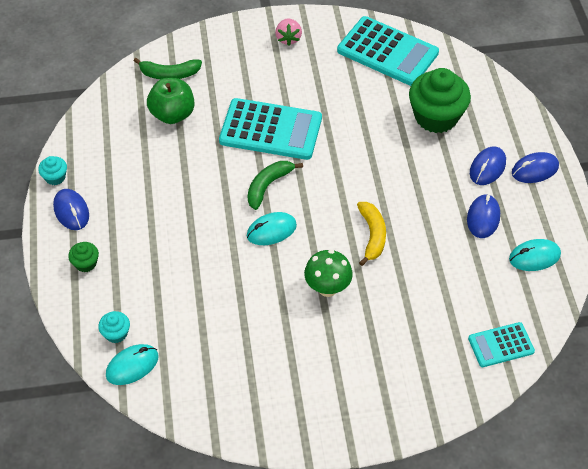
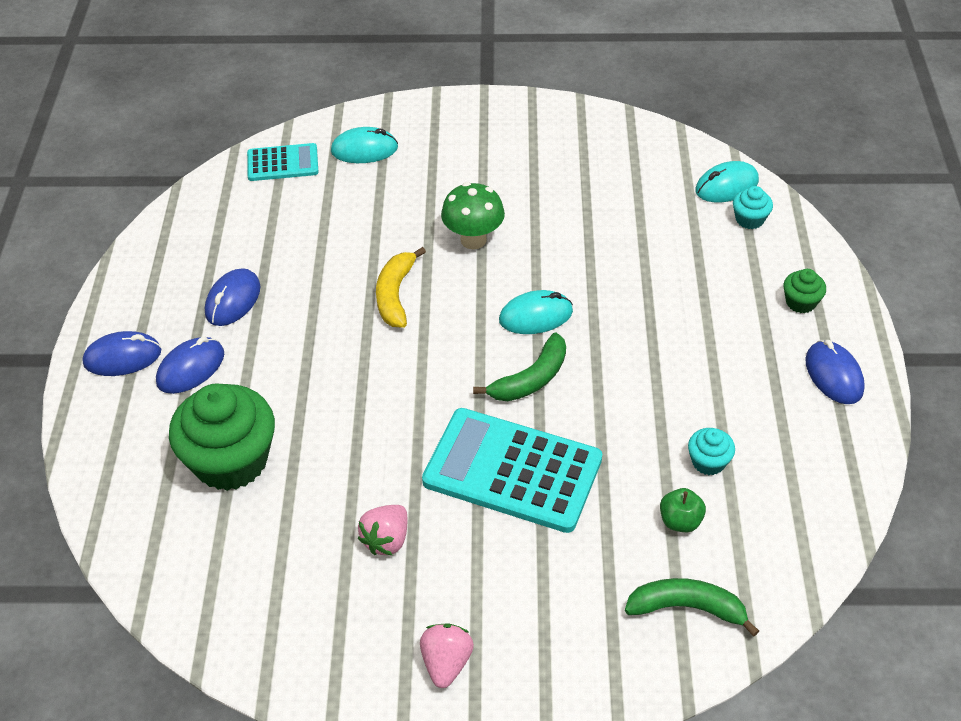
camera: 170 degrees left, 5 degrees down
(55, 177) = (869, 431): turquoise cupcake -> turquoise cupcake (708, 462)
(172, 114) = (680, 521): green apple -> green apple, size x0.54
(333, 87) = (386, 540): none -> pink strawberry
(387, 52) = (263, 604): turquoise calculator -> none
(534, 257) = (191, 247): turquoise mouse -> turquoise mouse (364, 149)

